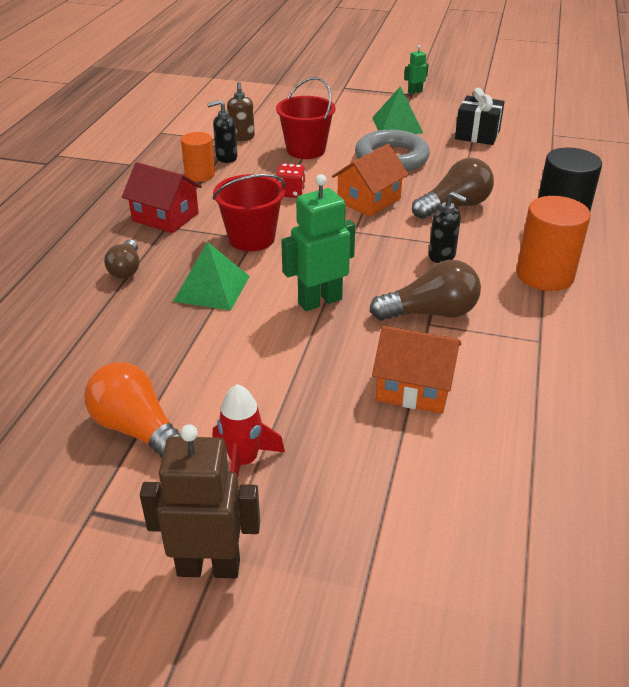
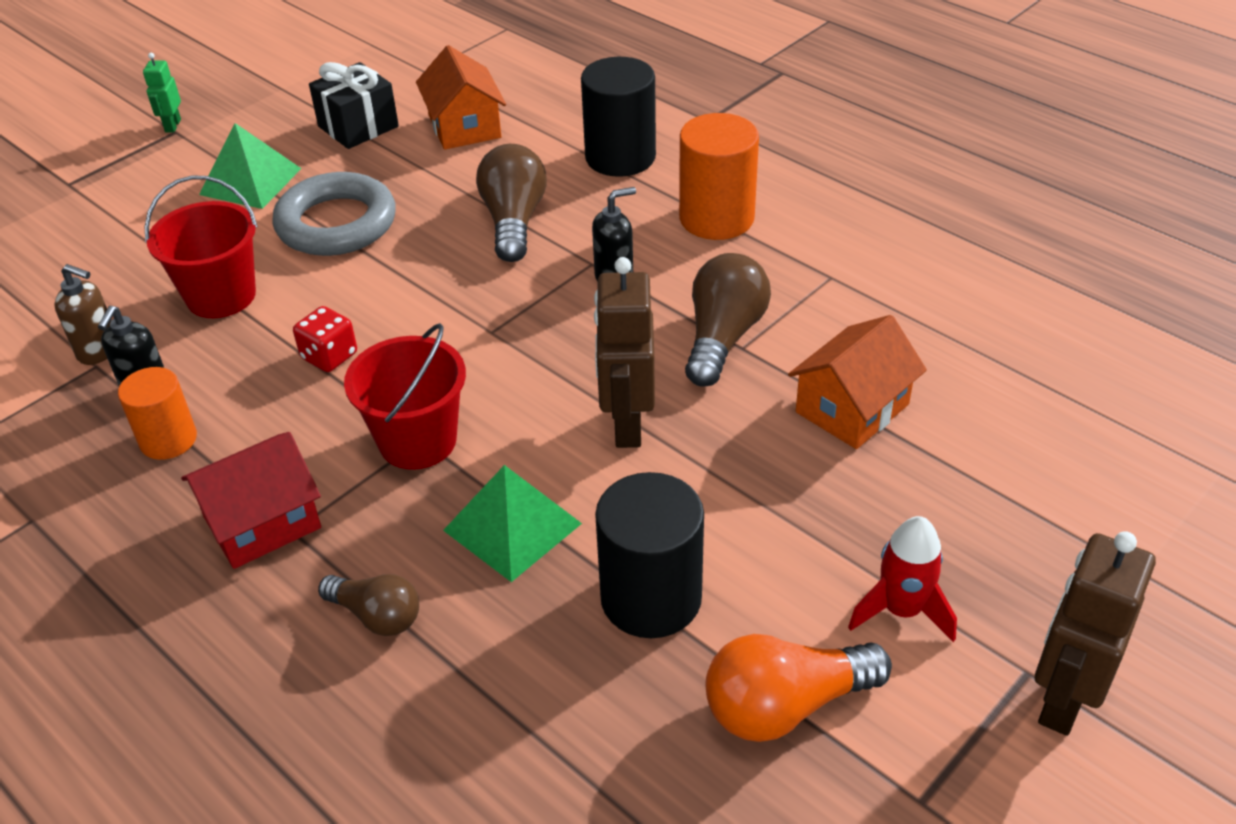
camera: 60 degrees left, 5 degrees up
(190, 353) = (651, 598): none -> black cylinder
(319, 301) = (627, 425): green robot -> brown robot
(369, 200) = (426, 288): orange house -> orange house (464, 126)

